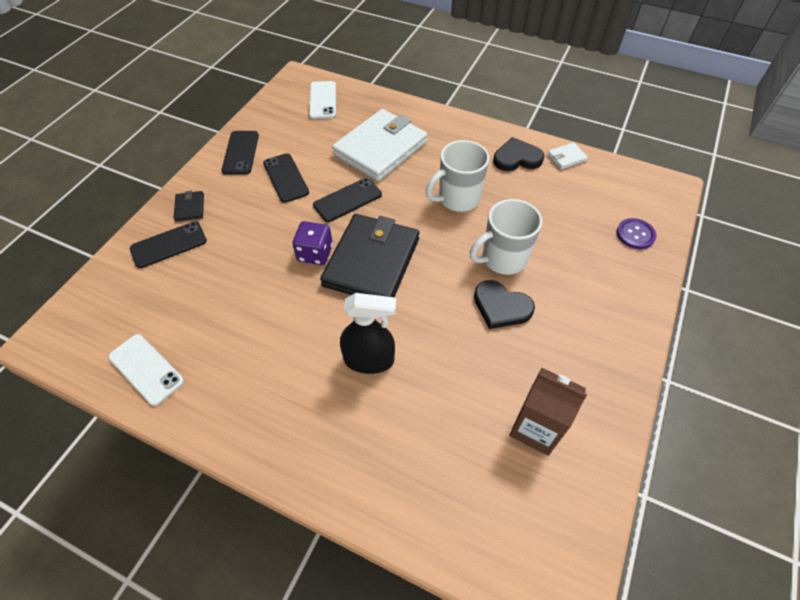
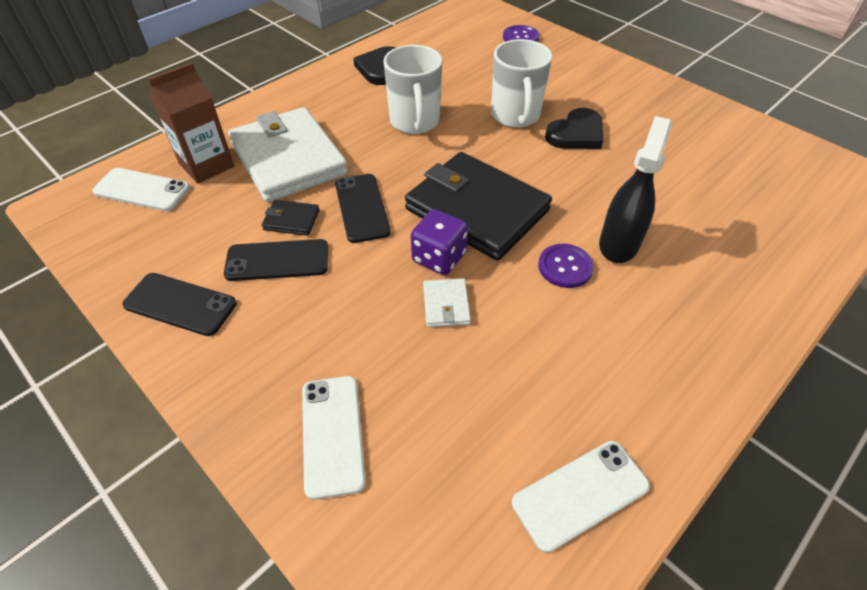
camera: 70 degrees left, 5 degrees down
(169, 245) = (332, 434): black phone -> white phone
(190, 208) = (263, 392): black wallet -> black wallet (291, 220)
(331, 328) = (565, 267): none -> purple button
(536, 428) = (717, 152): brown carton -> brown carton (206, 165)
(566, 157) = (401, 41): white wallet -> white wallet (446, 305)

